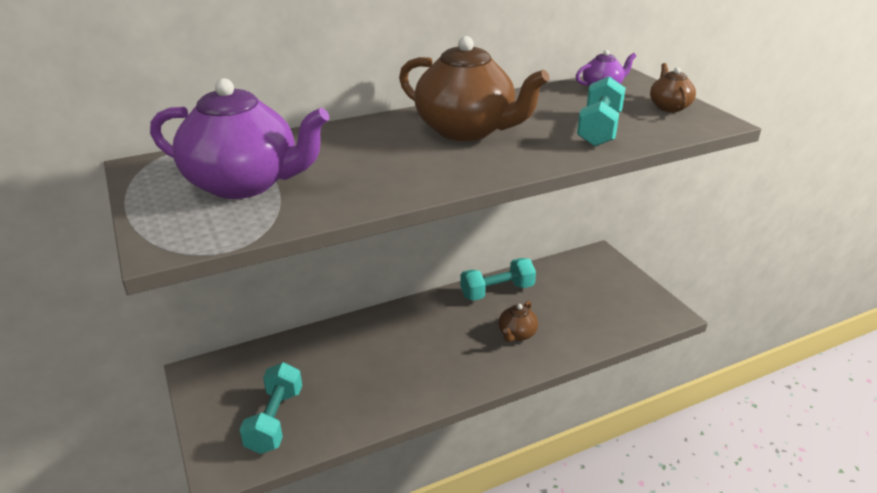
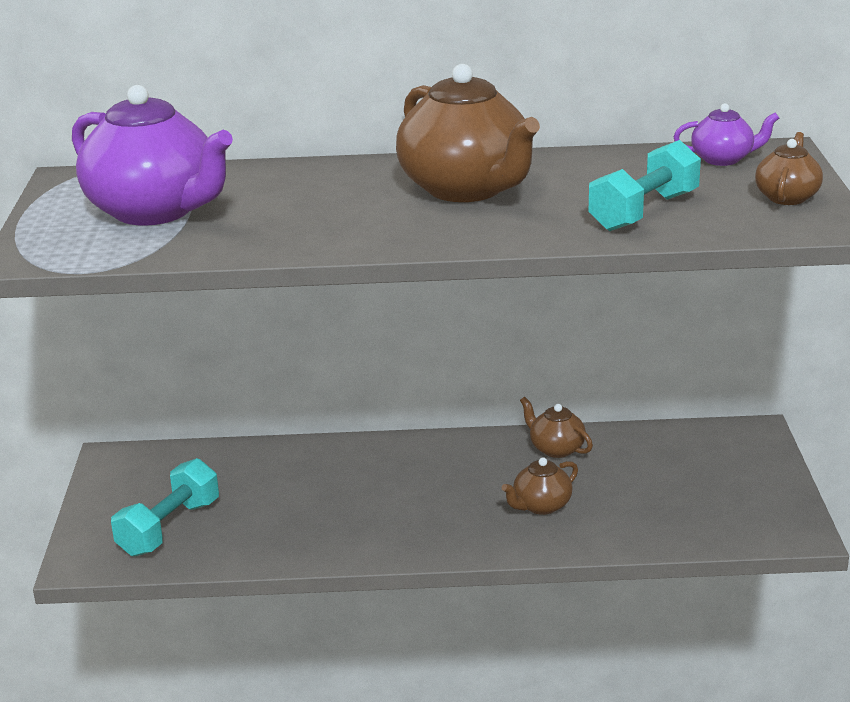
camera: 25 degrees right, 5 degrees down
(497, 291) = (556, 449): turquoise dumbbell -> brown teapot

